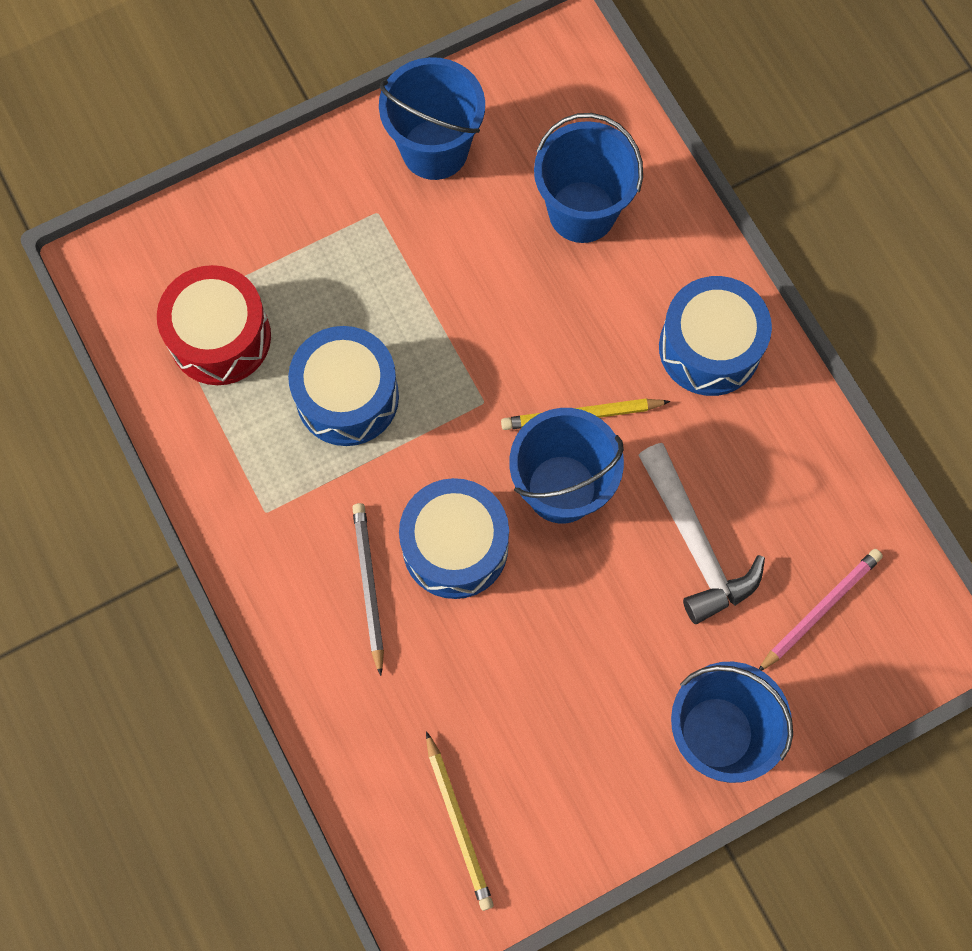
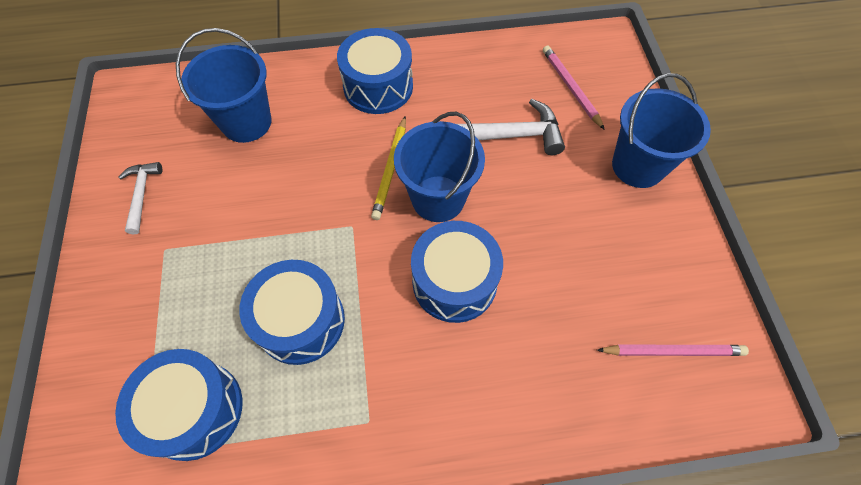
camera: 70 degrees left, 10 degrees down
(220, 337) = (194, 410): red drum -> blue drum
(369, 586) = (463, 356): grey pencil -> none
(435, 149) = (141, 194): blue bucket -> white hammer
(458, 823) = (672, 351): yellow pencil -> pink pencil

